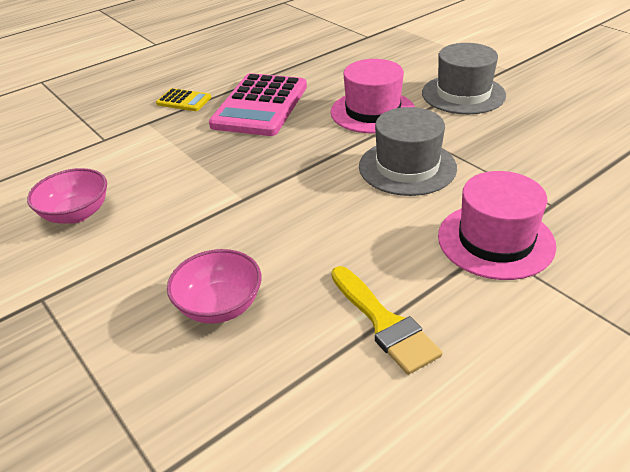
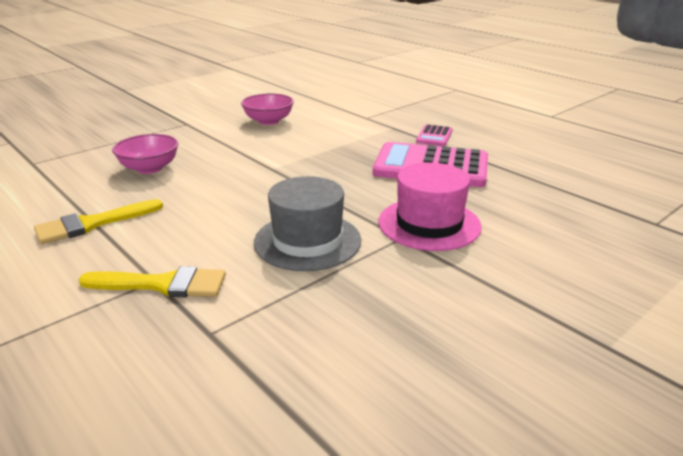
camera: 85 degrees right, 10 degrees down
(184, 101) = (434, 136): yellow calculator -> pink calculator
(463, 94) = (494, 291): grey hat -> none
(495, 240) = (163, 284): pink hat -> yellow brush

